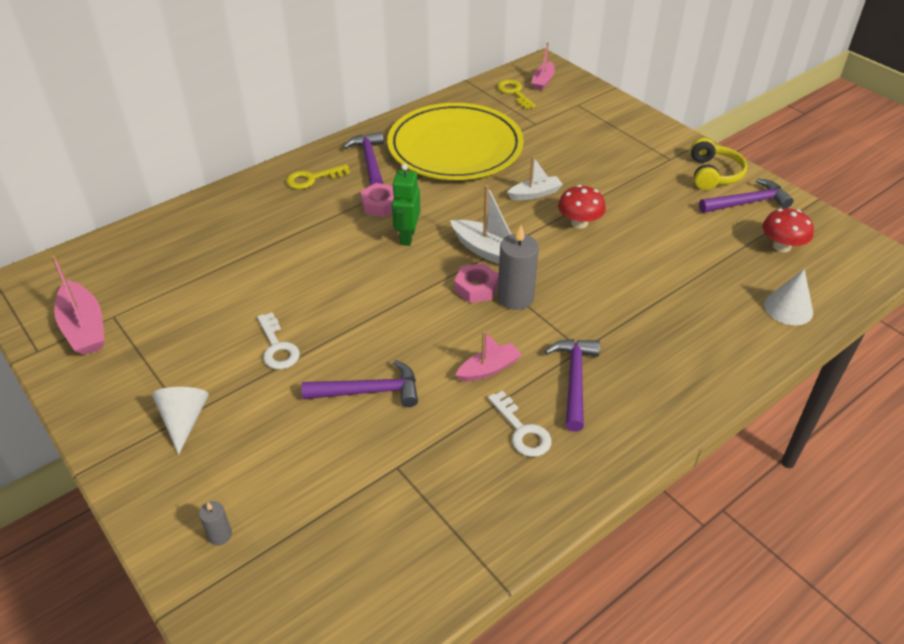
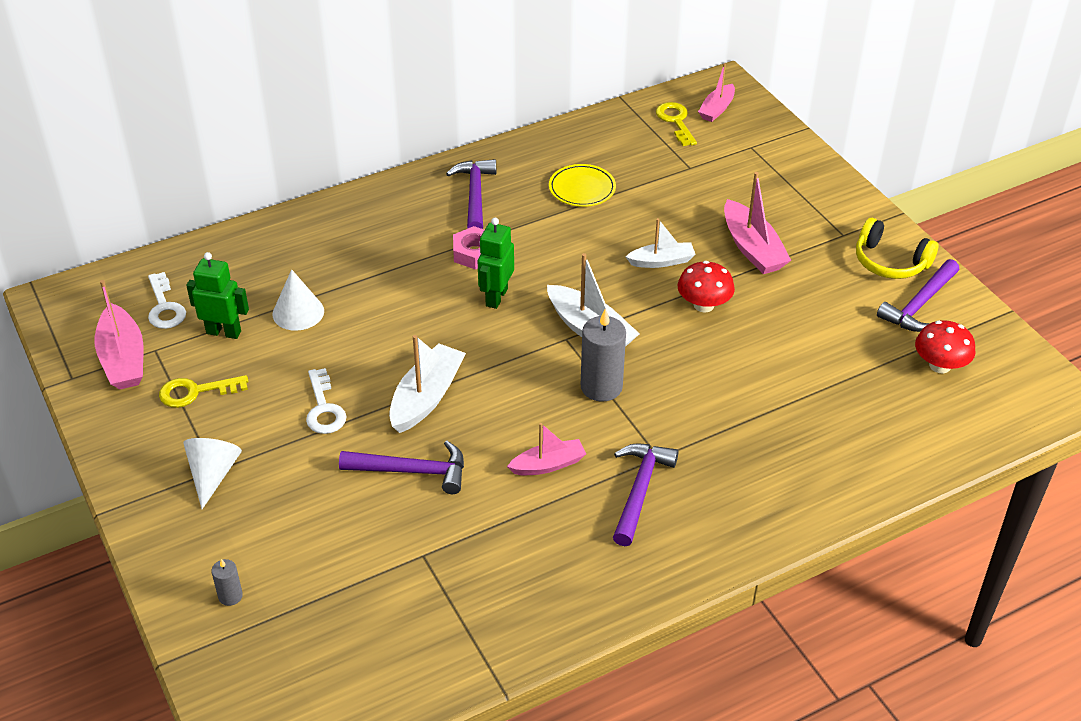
camera: 10 degrees right, 0 degrees up
(174, 293) = (224, 332): none -> green robot
(312, 179) = (402, 210): yellow key -> yellow key (195, 392)
(367, 326) = (426, 397): none -> white boat
(455, 147) = (582, 188): yellow plate -> yellow plate, size x0.40
(476, 288) = (559, 369): pink nut -> none
(522, 430) = (566, 537): white key -> white key (165, 307)
(603, 176) = (752, 248): none -> pink boat
(713, 174) = (890, 262): yellow headphones -> yellow headphones turned 105 degrees clockwise
(747, 203) = (919, 305): purple hammer -> purple hammer turned 135 degrees clockwise
(788, 308) = (917, 442): white cone -> white cone (298, 312)

